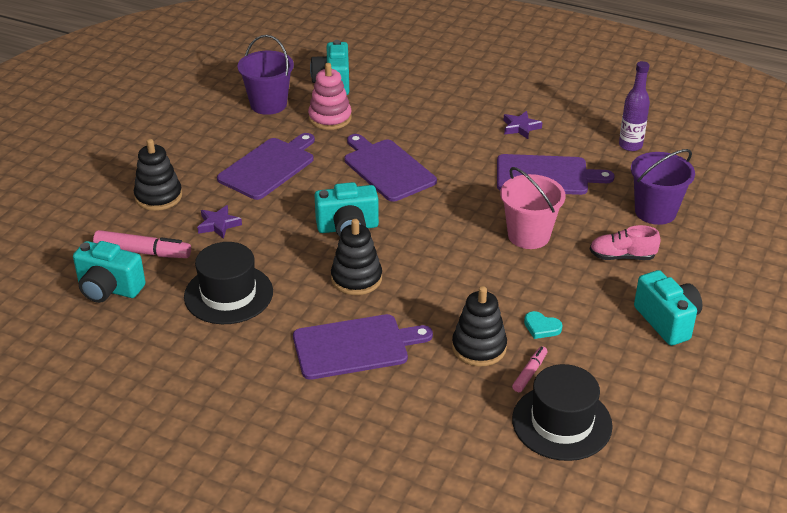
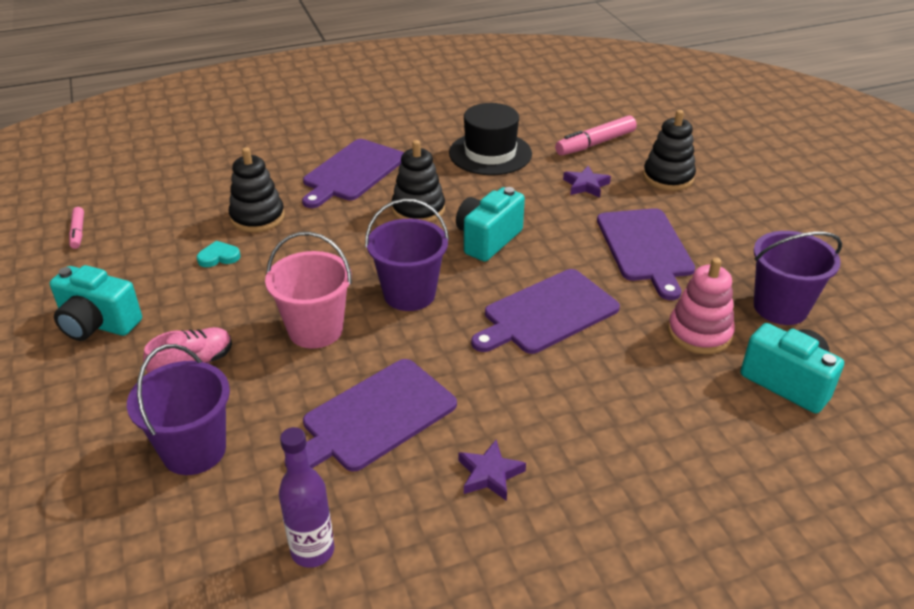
camera: 135 degrees right, 0 degrees up
(109, 289) = (568, 117): turquoise camera -> none
(387, 169) = (547, 313): purple cutting board -> purple cutting board turned 135 degrees clockwise
(447, 223) = (409, 294): none -> purple bucket
(529, 373) = (197, 222): pink marker -> pink marker (78, 232)
(561, 422) = (143, 206): black hat -> none

